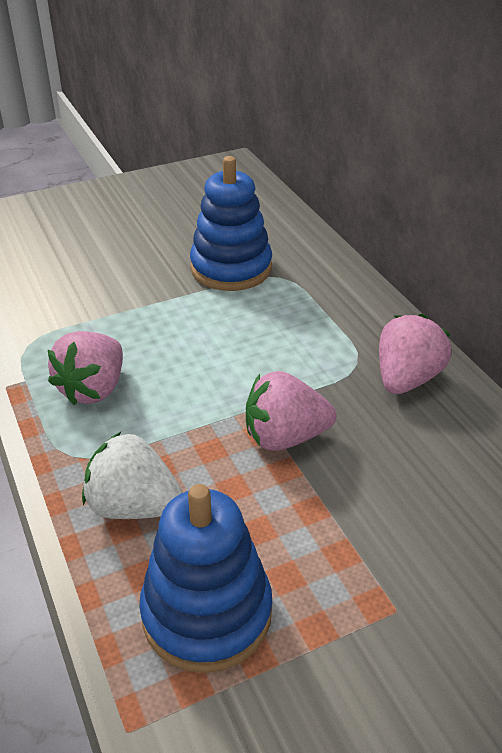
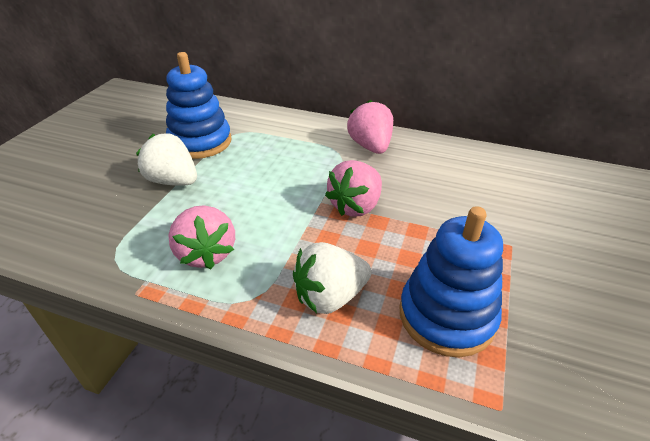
camera: 45 degrees left, 0 degrees up
(155, 298) = (173, 181): none -> white strawberry

